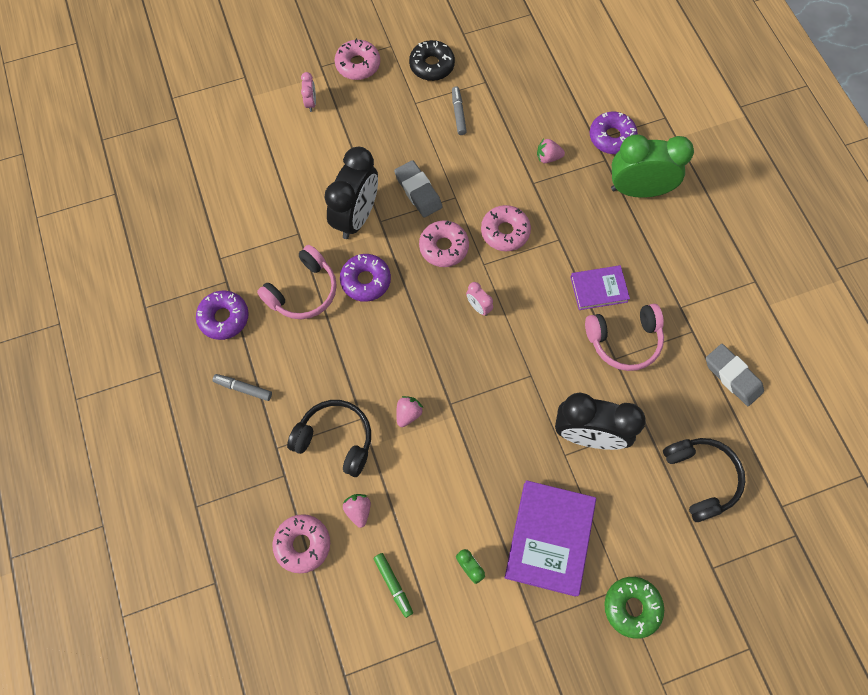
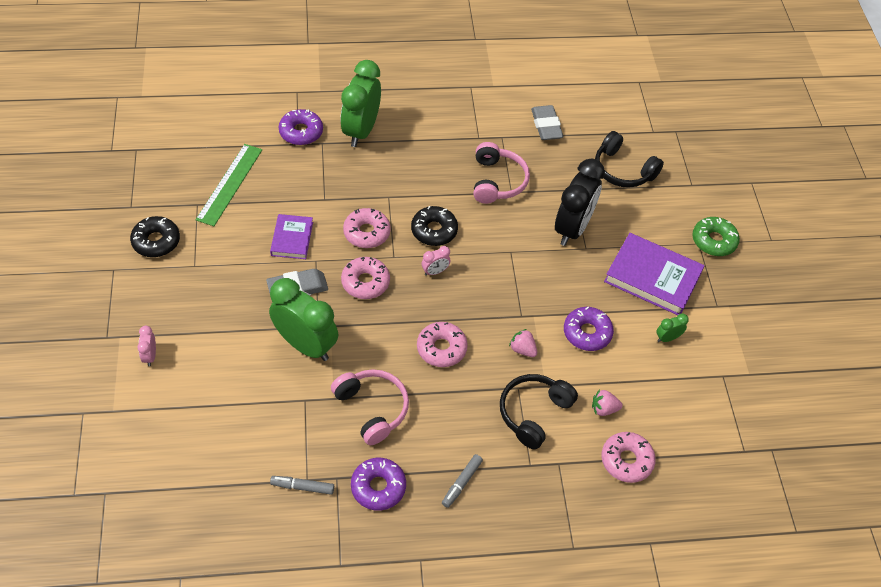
camera: 80 degrees left, 15 degrees down
(311, 103) = (150, 356): pink clock -> pink clock turned 105 degrees counterclockwise
(356, 217) = (305, 345): black clock -> green clock
(358, 65) = (122, 303): pink donut -> pink donut (441, 348)
(366, 281) = (379, 353): purple donut -> purple donut (587, 333)
(393, 585) = (673, 397): green marker -> none
(458, 113) = (223, 234): grey marker -> grey marker (302, 487)
(520, 99) = (229, 184): none -> green ruler
(531, 293) = (434, 230): none -> black donut
(548, 157) = (302, 181): pink strawberry -> none
(598, 289) = (445, 184): purple book -> purple book (292, 239)
(700, 478) = (622, 170): black headphones -> black headphones turned 135 degrees counterclockwise
(732, 376) = (546, 126): grey eraser -> grey eraser turned 75 degrees counterclockwise

